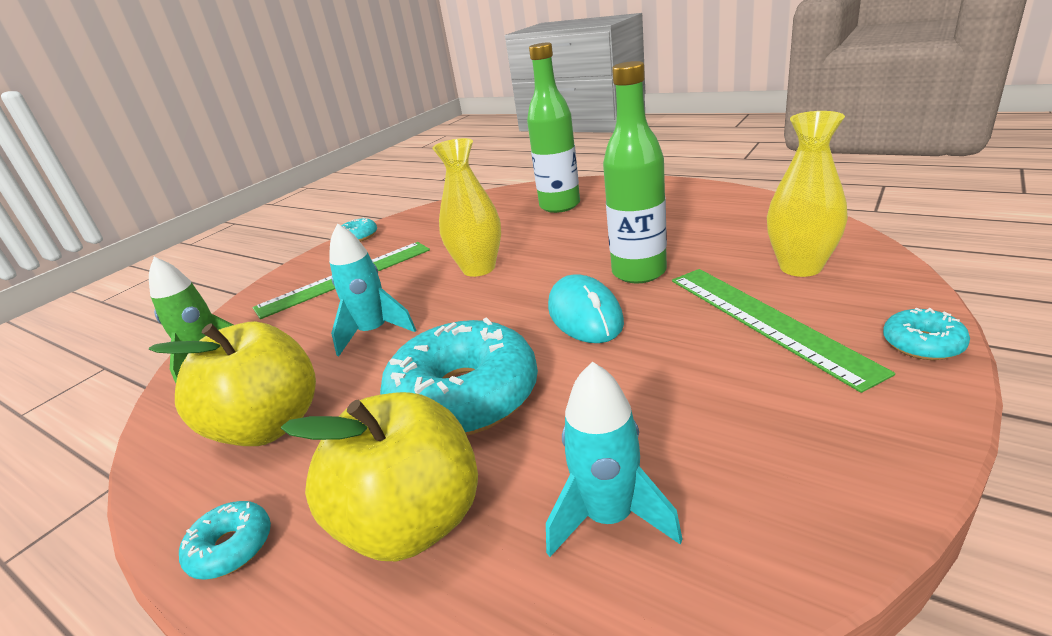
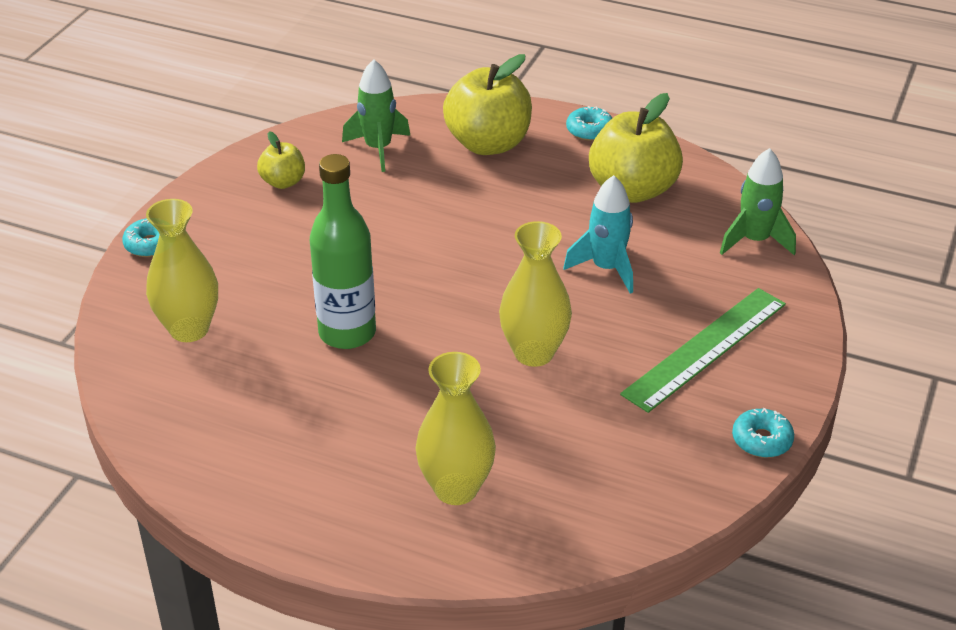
camera: 165 degrees right, 10 degrees up
(464, 396) = (487, 210): turquoise donut -> none
(560, 206) = (456, 489): green bottle -> yellow vase
(585, 315) = (401, 280): turquoise mouse -> none
(609, 517) = (378, 149): turquoise rocket -> green rocket
(766, 321) = (248, 268): green ruler -> none
(769, 444) = (283, 182): none -> yellow apple

